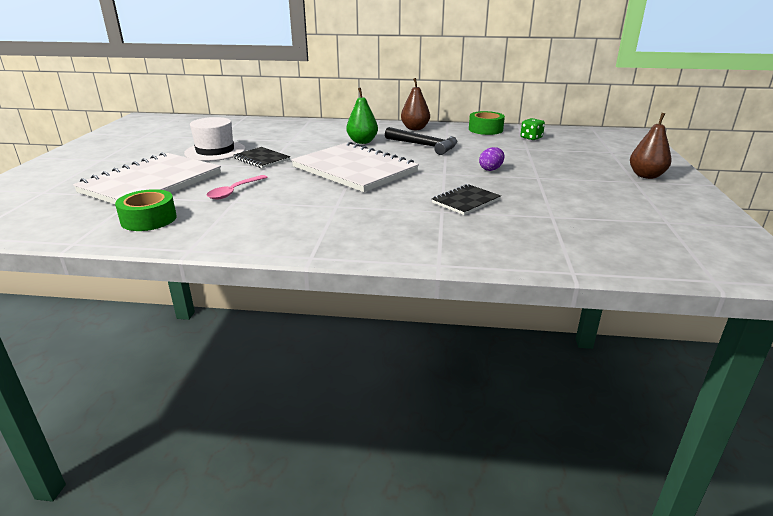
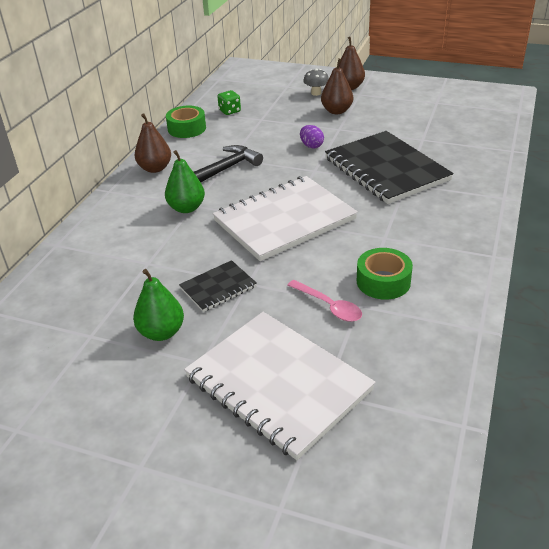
camera: 75 degrees left, 10 degrees up
(149, 219) = (401, 369): green tape -> green tape (383, 281)
(215, 151) = (161, 332): white hat -> green pear
(466, 201) = (386, 169): black notebook -> black notebook, size x2.08
(578, 174) = (336, 111): none -> brown pear
(610, 163) = (316, 93): none -> grey mushroom

